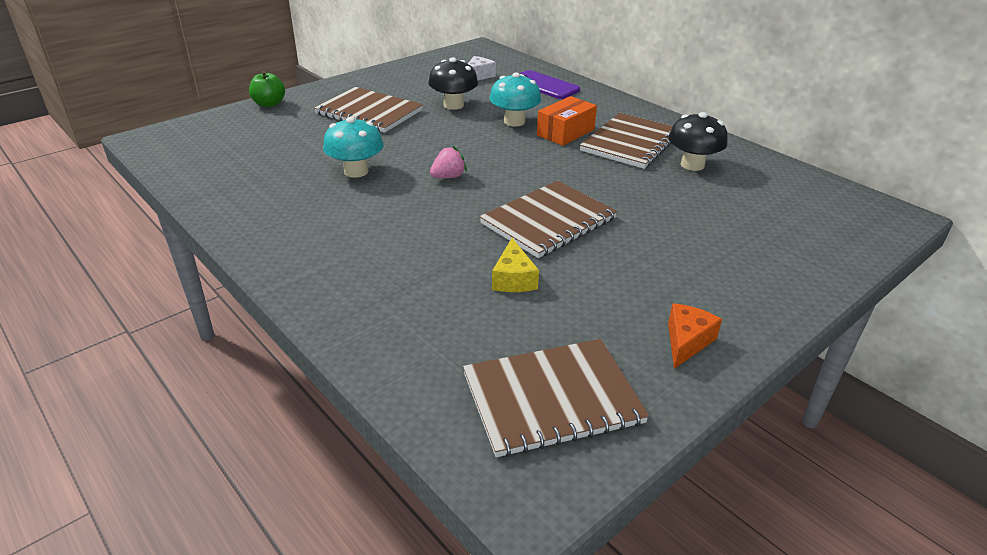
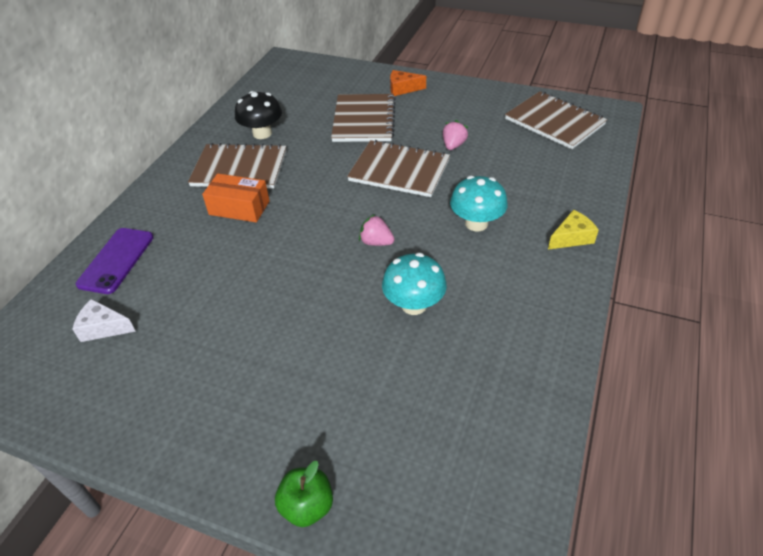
camera: 115 degrees left, 10 degrees up
(369, 112) = (272, 373): brown notebook -> brown notebook (364, 120)
(453, 105) = (211, 309): black mushroom -> none
(513, 279) = (478, 162): yellow cheese -> yellow cheese (571, 238)
(514, 122) = (232, 247): turquoise mushroom -> turquoise mushroom (476, 223)
(567, 274) = (453, 145): none -> pink strawberry
(686, 341) = (471, 98): orange cheese -> orange cheese (403, 89)

